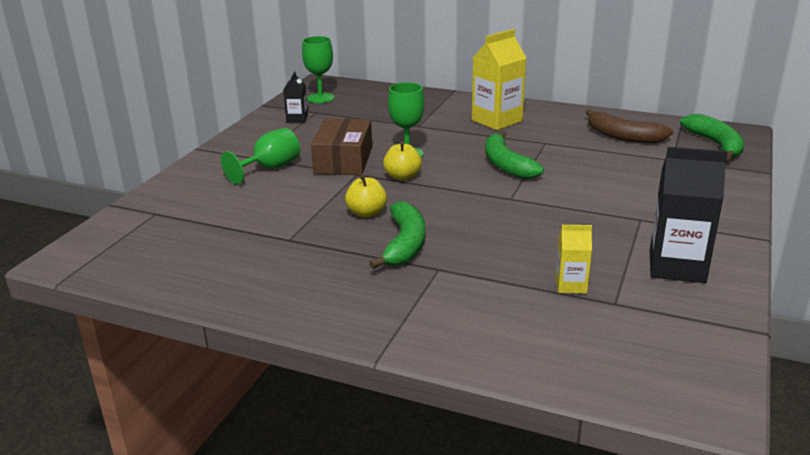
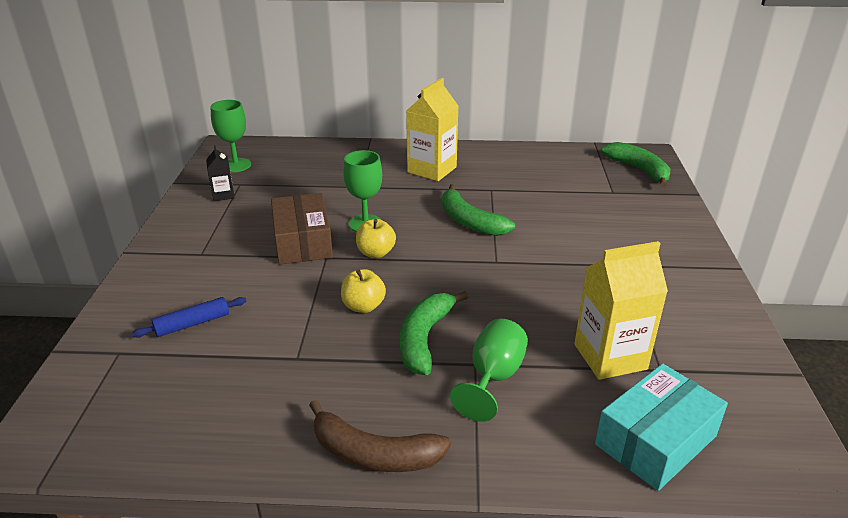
camera: 20 degrees left, 5 degrees up
(220, 203) = (192, 324): none -> blue rolling pin
(270, 168) = (226, 266): green goblet -> green goblet (493, 378)
(405, 244) = (424, 339): green banana -> green banana turned 150 degrees counterclockwise
(570, 352) = (655, 440): none -> turquoise box
(571, 285) = (610, 357): yellow carton -> yellow carton, size x1.91
(623, 136) = (556, 172): brown banana -> brown banana (374, 454)
(677, 267) = (687, 314): black carton -> none

